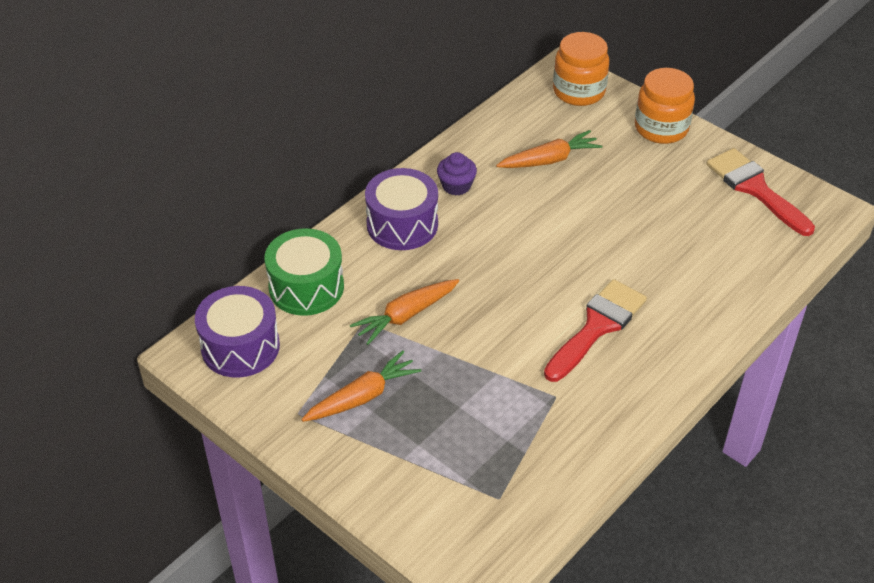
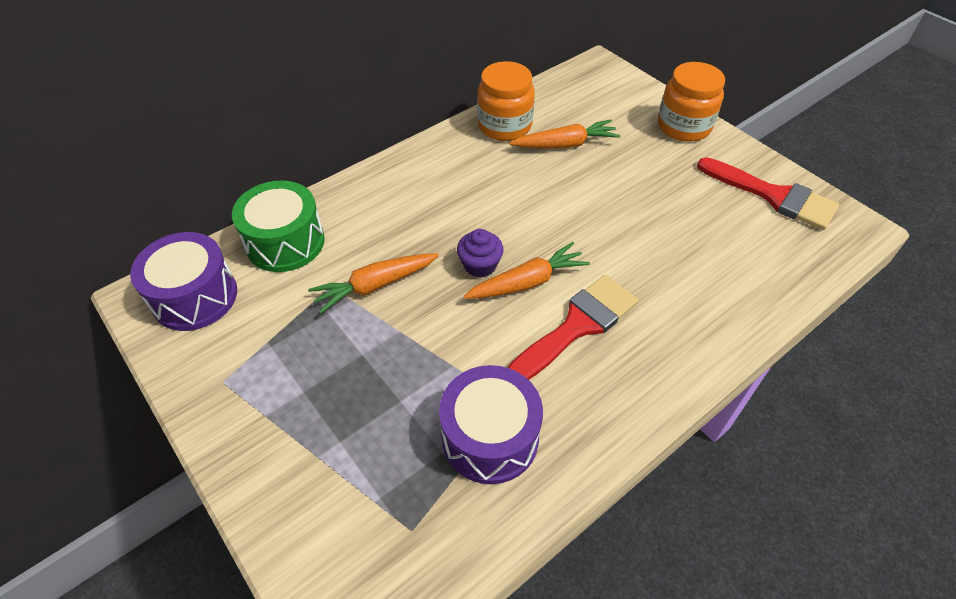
camera: 10 degrees right, 5 degrees up
(362, 396) = (298, 372): orange carrot -> orange carrot (527, 282)
(402, 224) = (402, 190): purple drum -> purple drum (490, 437)
(456, 186) = (467, 159): purple cupcake -> purple cupcake (480, 265)
(579, 91) = (608, 85): orange jar -> orange jar (504, 126)
(755, 188) = (774, 196): red brush -> red brush turned 150 degrees clockwise

